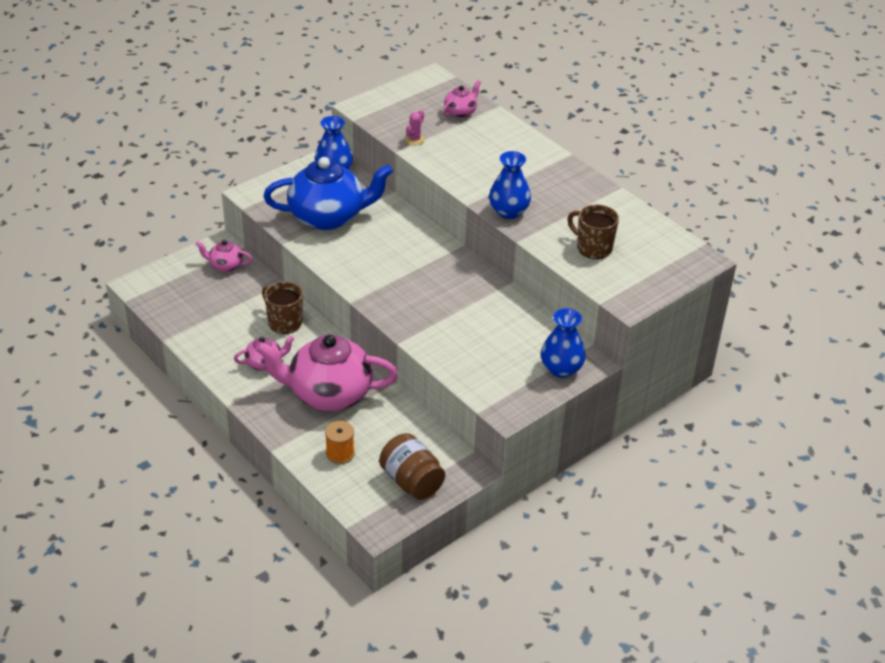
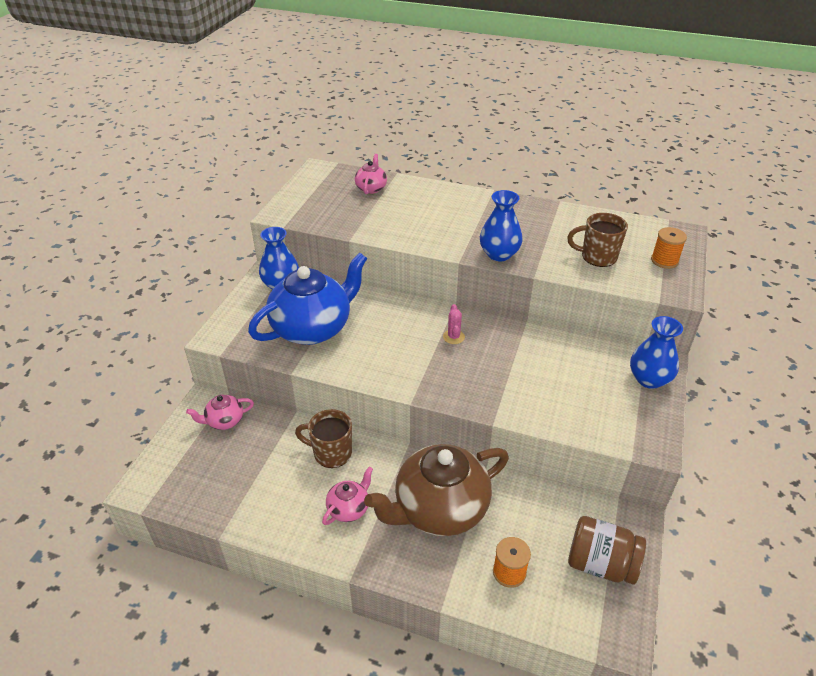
camera: 30 degrees left, 0 degrees up
(328, 394) = (439, 509): pink teapot -> brown teapot
(415, 139) = (355, 224): pink cactus -> pink cactus (453, 337)
(650, 275) = (664, 260): none -> orange spool

